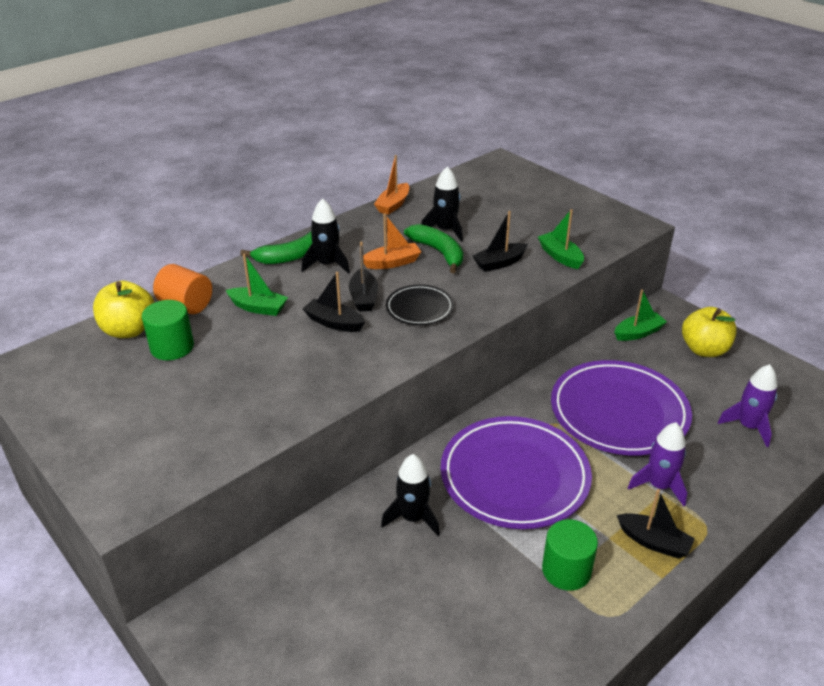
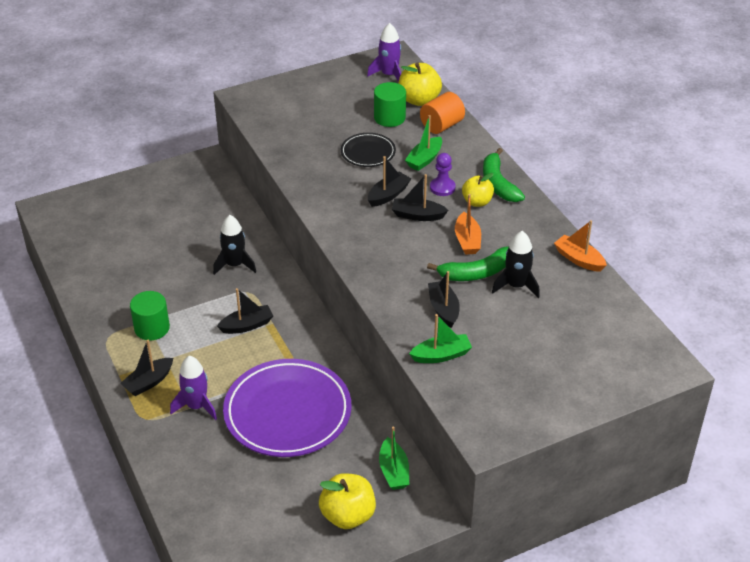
camera: 105 degrees right, 5 degrees up
(309, 288) = (442, 188): none -> purple pawn
(327, 264) = (477, 202): black rocket -> yellow apple
(419, 308) = (390, 244): black plate -> black plate (368, 152)
(514, 476) = (247, 325): purple plate -> black boat
(748, 426) = (230, 498): purple rocket -> purple rocket (389, 75)

